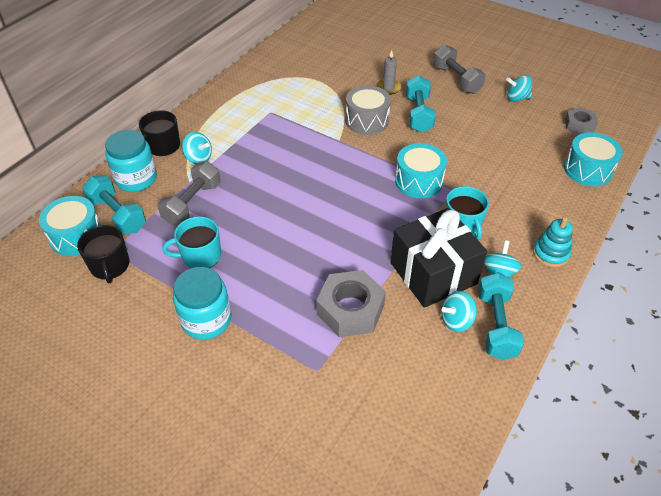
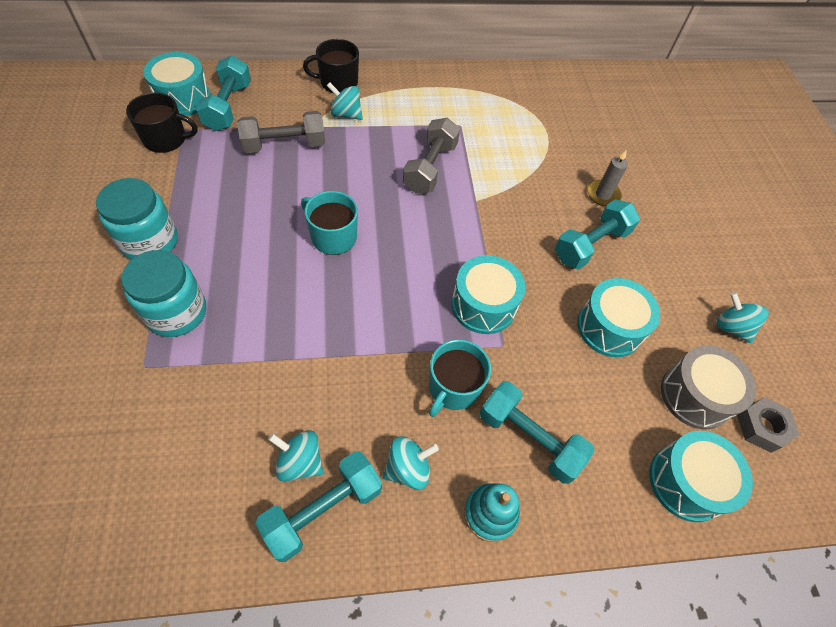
camera: 45 degrees right, 10 degrees up
(110, 266) = (166, 139): black mug -> black mug turned 120 degrees counterclockwise
(136, 179) = (282, 91): turquoise jar -> turquoise jar (176, 312)
(199, 158) = (346, 114): turquoise spinning top -> turquoise spinning top turned 120 degrees clockwise
(200, 256) = (224, 190): turquoise mug -> turquoise mug (332, 236)
(350, 310) = (243, 349): grey nut -> none
(367, 120) = (530, 206): grey drum -> grey drum (695, 395)
(433, 273) = (354, 398): black gift -> none
(456, 79) = (691, 248): grey dumbbell -> grey dumbbell (430, 168)
(478, 141) = (609, 327): none -> turquoise drum
(519, 212) = (529, 438): none -> turquoise dumbbell

